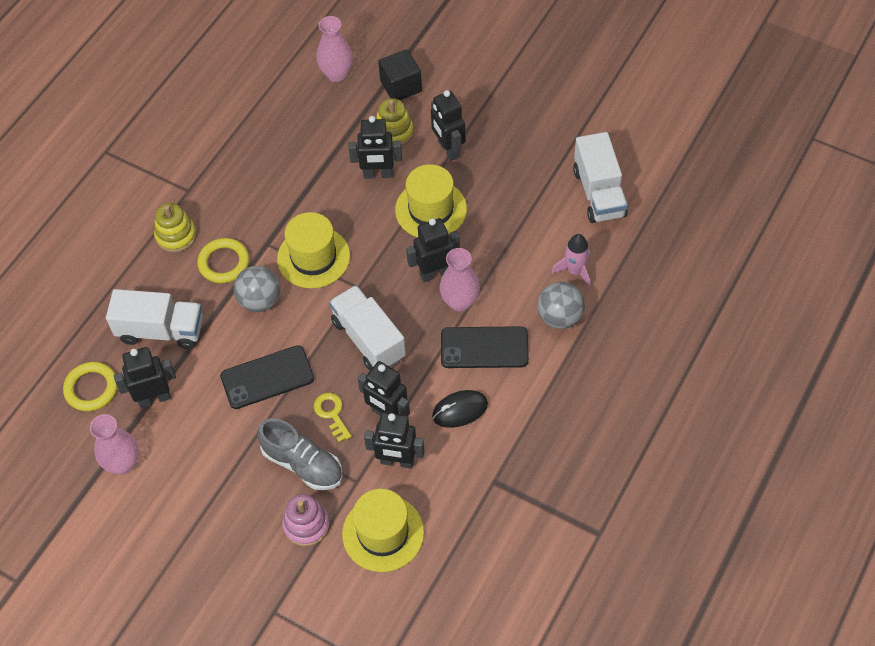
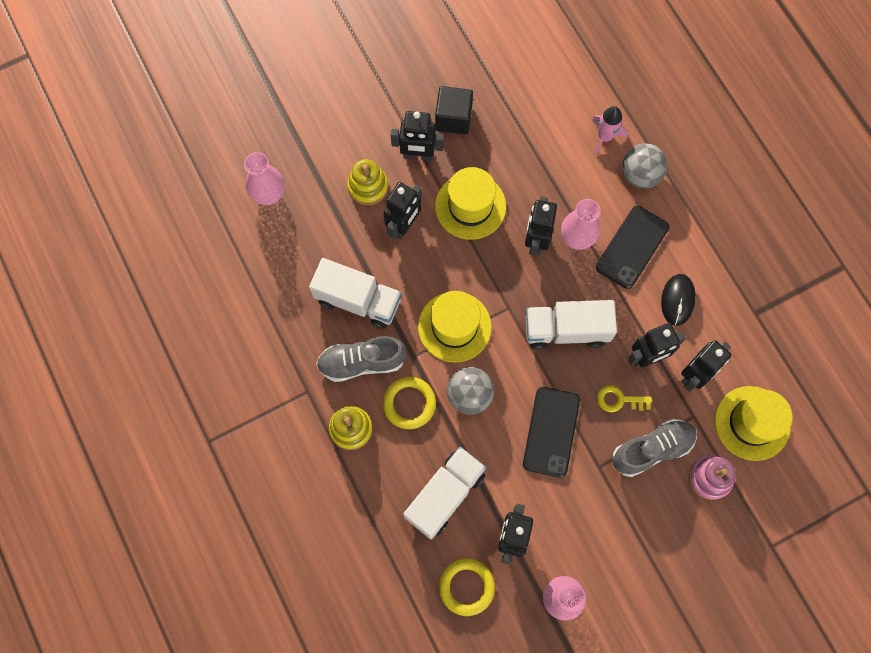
camera: 60 degrees left, 15 degrees up
(237, 212) = (362, 362): none -> grey shoe
(401, 86) = (323, 152): black cube -> black cube (453, 118)
(599, 193) = (542, 72): white truck -> white truck (358, 300)

